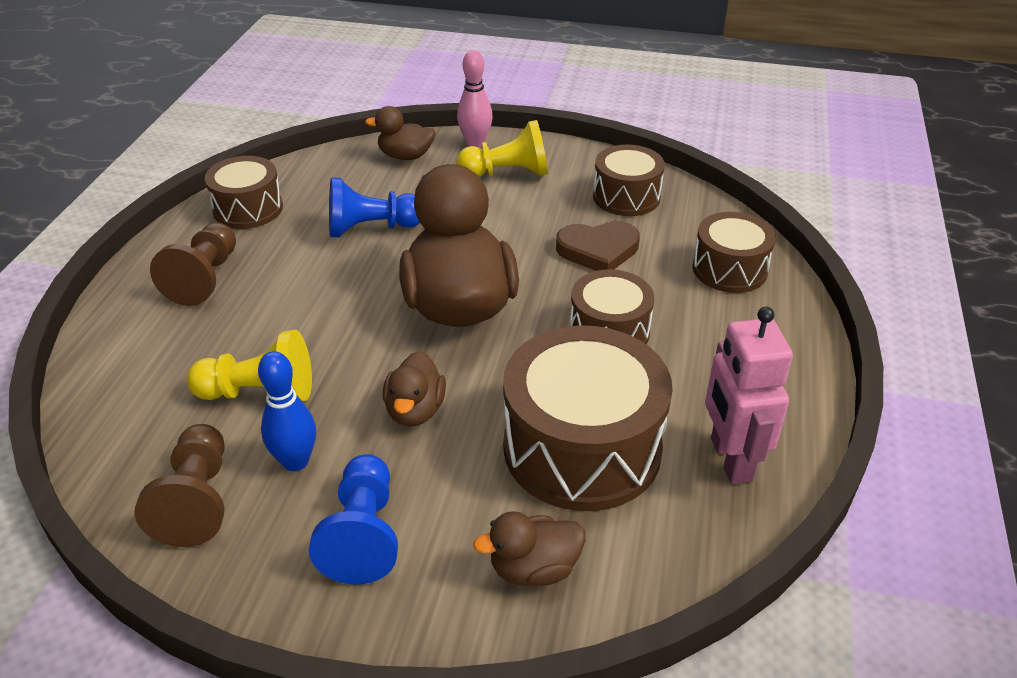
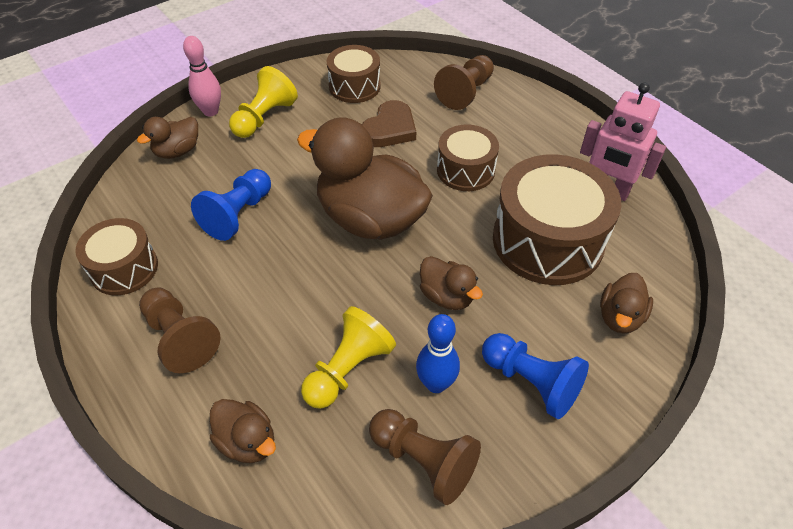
camera: 50 degrees left, 10 degrees up
(131, 376) = (247, 441): none -> brown duck
(729, 269) = (465, 92): brown drum -> brown pawn

